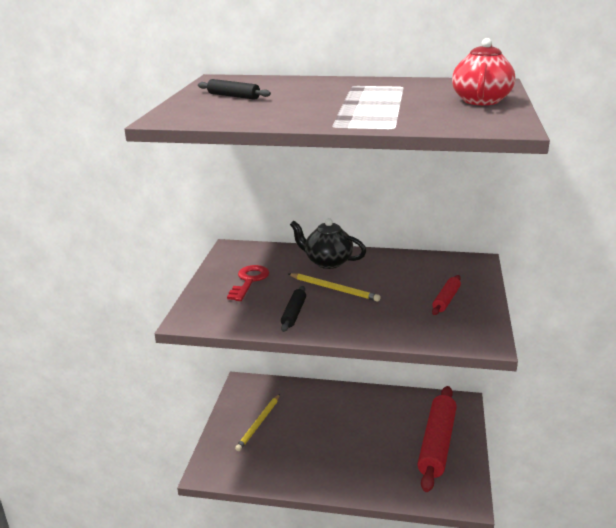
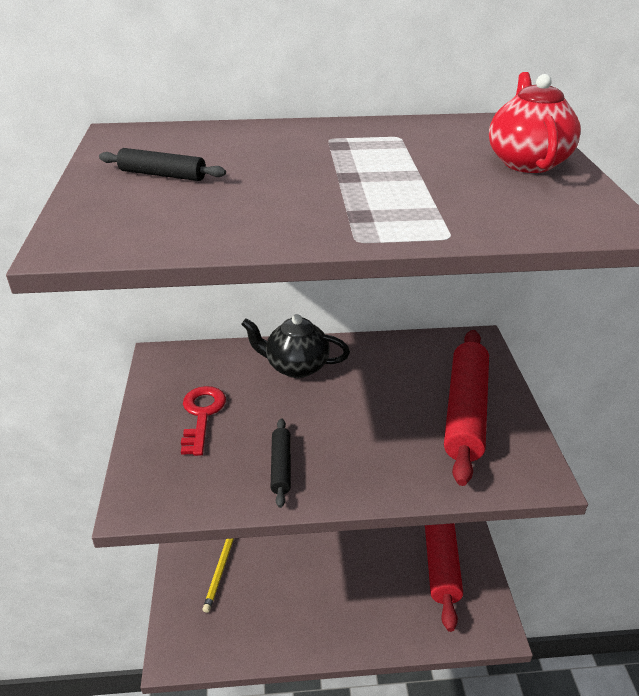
camera: 15 degrees left, 10 degrees up
(334, 289) = (320, 413): yellow pencil -> none
(446, 300) = (465, 411): red rolling pin -> red rolling pin, size x2.12

